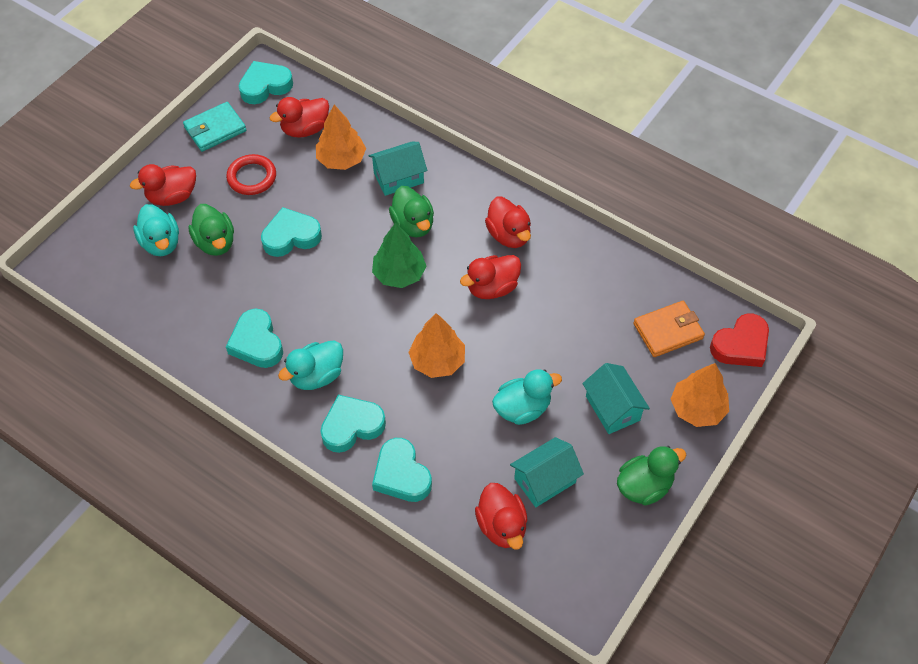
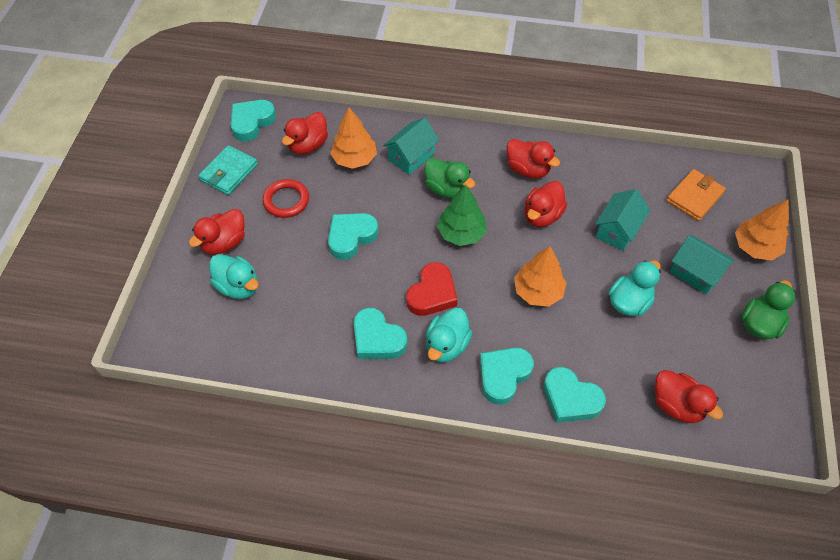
camera: 25 degrees left, 0 degrees up
(215, 242) = (287, 267): green duck -> none
(544, 480) = (684, 352): turquoise house -> turquoise house (617, 230)
(741, 345) = (752, 187): red heart -> red heart (432, 293)

